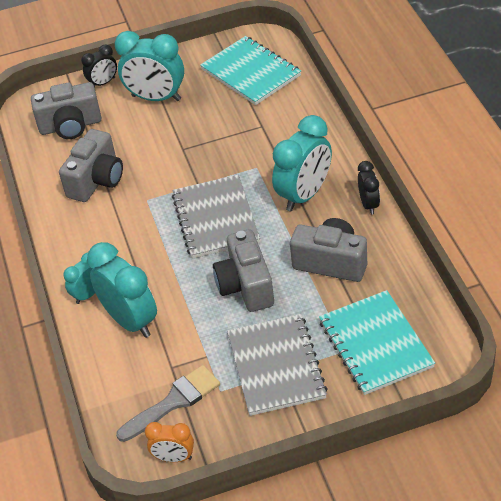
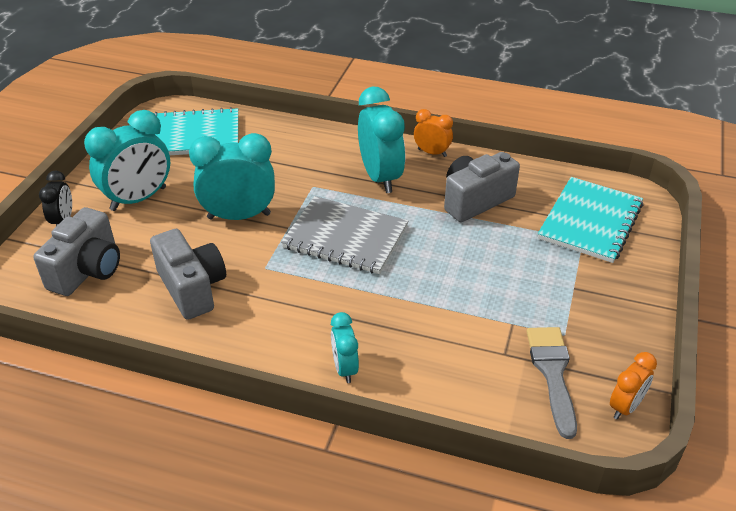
camera: 60 degrees left, 5 degrees down
(130, 321) = (415, 354): turquoise clock -> turquoise clock (239, 216)
(246, 286) = (450, 258): grey camera -> none
(276, 366) = (566, 286): grey notebook -> none
(369, 204) = (432, 153): black clock -> orange clock
(375, 344) = (590, 221): turquoise notebook -> turquoise notebook turned 75 degrees counterclockwise

